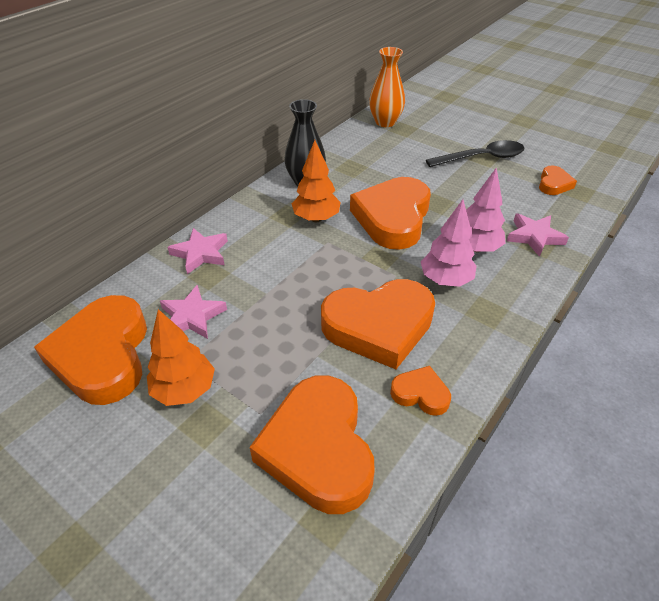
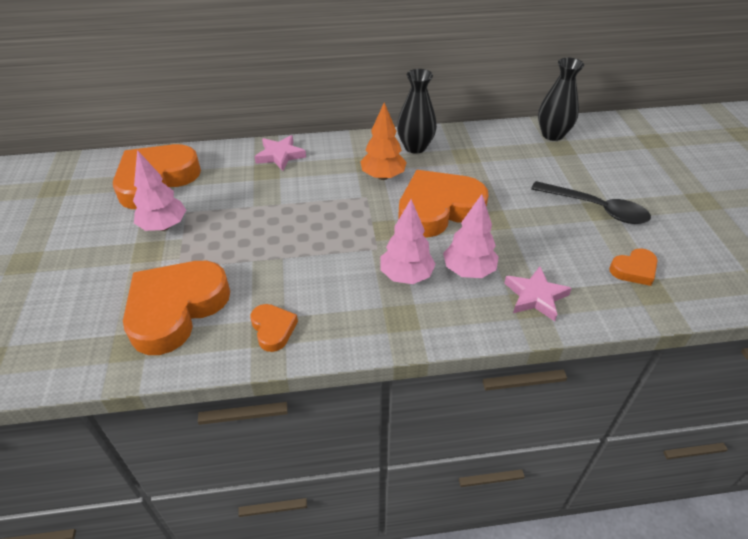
camera: 45 degrees right, 0 degrees up
(184, 390) = (164, 226): orange tree -> pink tree
(192, 316) = (223, 189): pink star -> none
(379, 326) = (313, 271): orange heart -> none
(385, 122) = (552, 135): orange vase -> black vase

